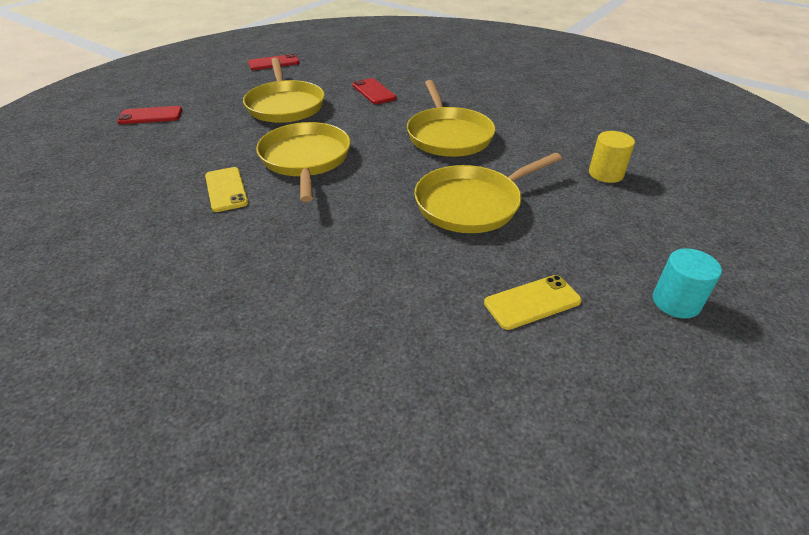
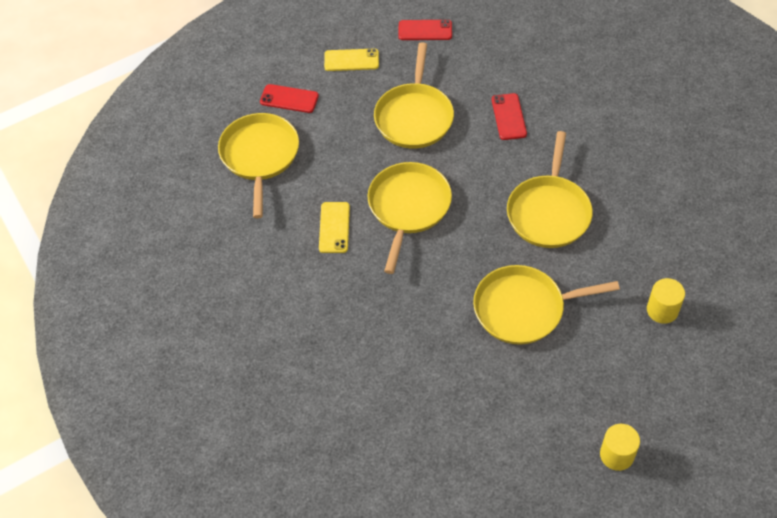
camera: 25 degrees right, 15 degrees up
(123, 156) = (259, 156): none -> yellow pan
(532, 302) = (514, 419): yellow phone -> yellow phone (351, 60)
(676, 302) = (617, 455): turquoise cylinder -> yellow cylinder

